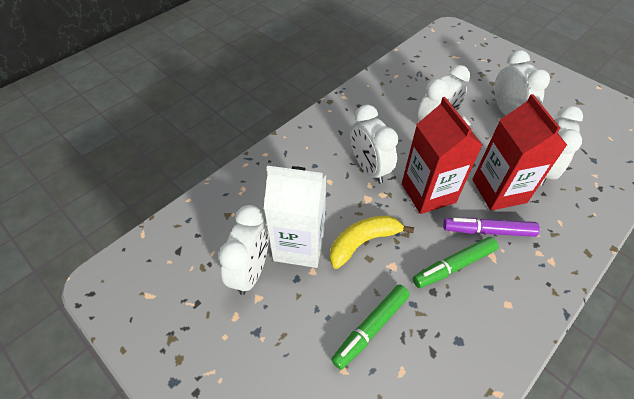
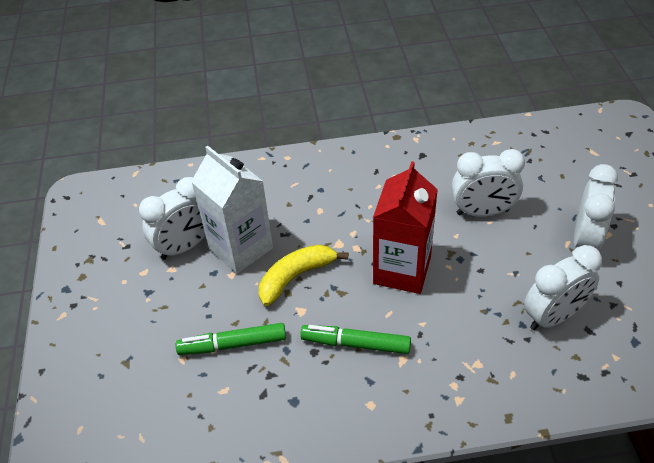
camera: 40 degrees right, 5 degrees down
(363, 242) = (296, 277): yellow banana -> yellow banana turned 45 degrees counterclockwise
(369, 169) = (368, 218): white clock -> none
(488, 231) = (424, 336): purple marker -> none
(499, 191) = (479, 309): red carton -> none

